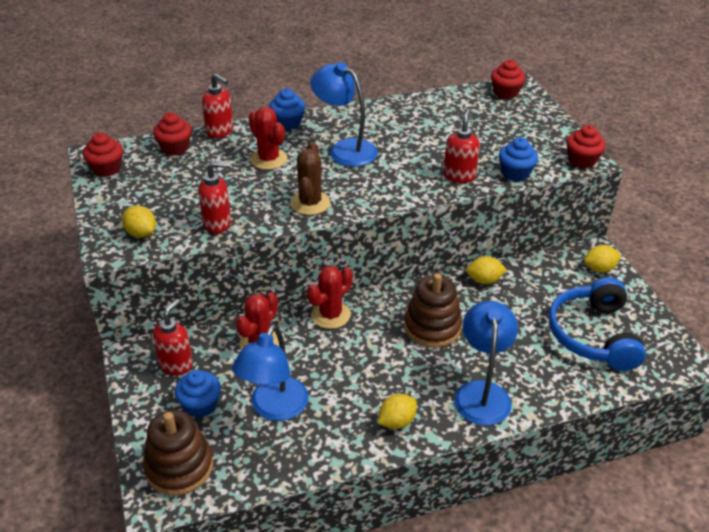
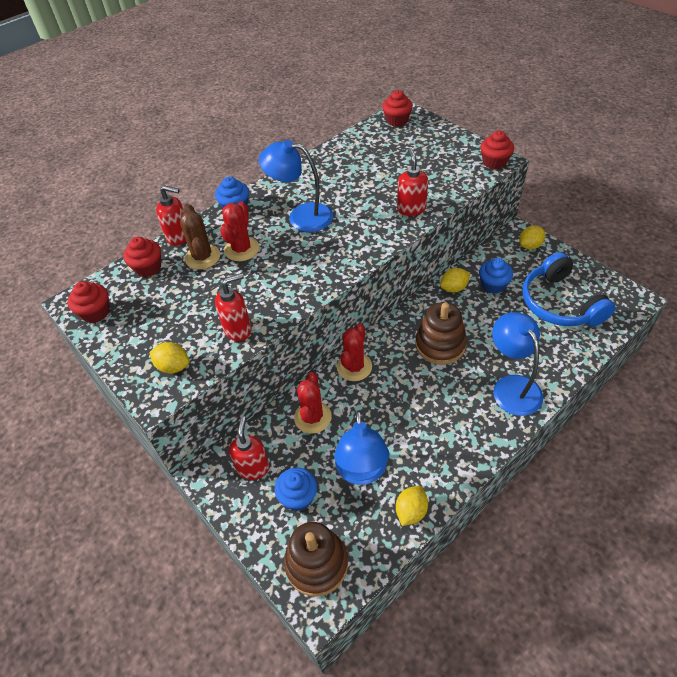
camera: 20 degrees left, 10 degrees up
(268, 159) = (241, 249): red cactus -> red cactus turned 75 degrees clockwise
(310, 203) = (306, 279): brown cactus -> brown cactus (202, 257)
(396, 421) = (465, 440): yellow lemon -> yellow lemon (411, 511)
(515, 173) = (452, 191): blue cupcake -> blue cupcake (493, 285)

